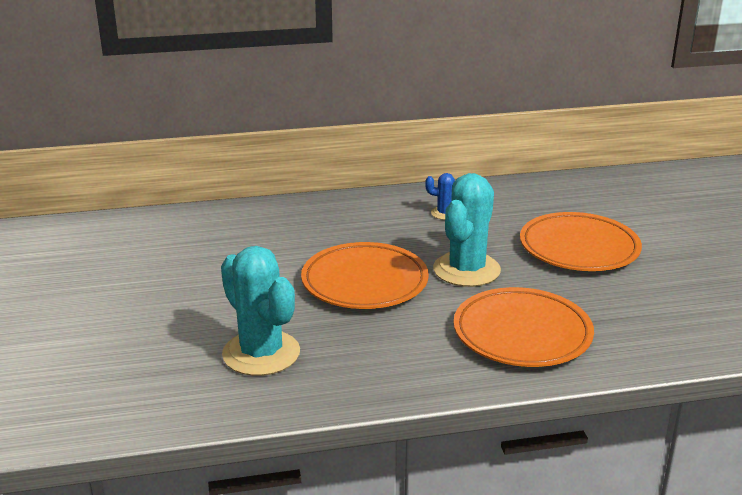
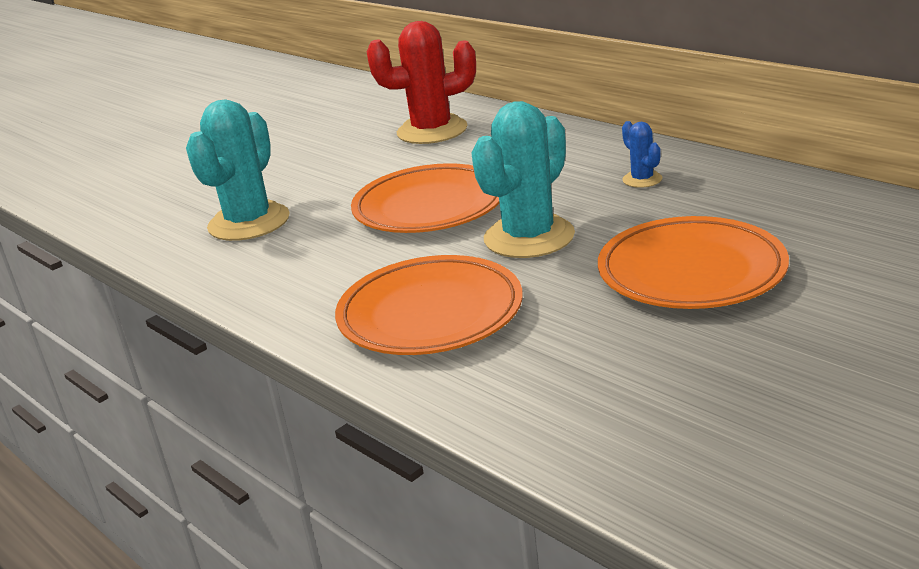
camera: 60 degrees right, 0 degrees up
(232, 237) = (432, 131): none -> red cactus
(466, 270) = (529, 237): turquoise cactus -> turquoise cactus turned 45 degrees counterclockwise

